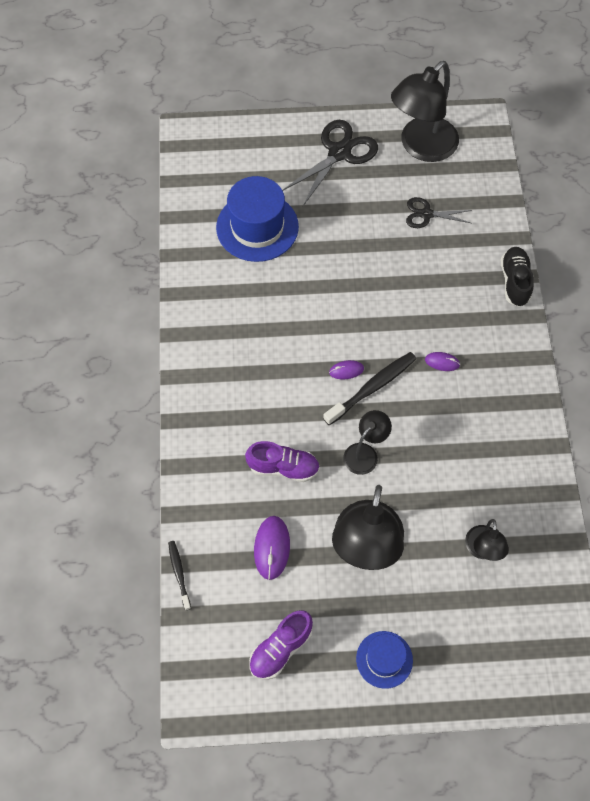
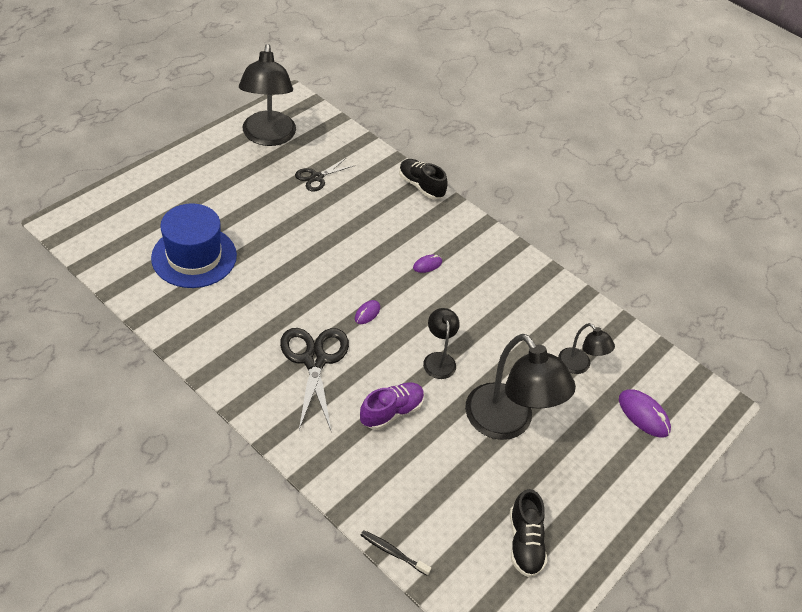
camera: 50 degrees left, 15 degrees down
(272, 548) = (442, 475): purple mouse -> purple mouse (643, 415)
(280, 649) = (524, 542): purple shoe -> black shoe
(339, 153) = (209, 171): black scissors -> black scissors (314, 360)
(372, 388) = (397, 312): black toothbrush -> none
(384, 659) = (597, 488): blue hat -> none

